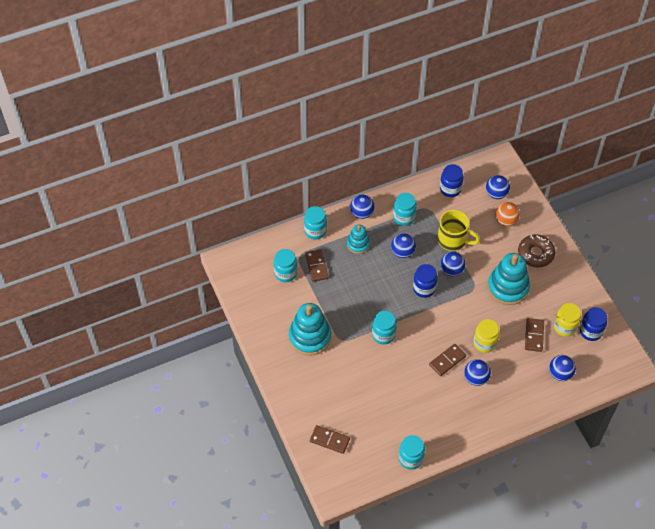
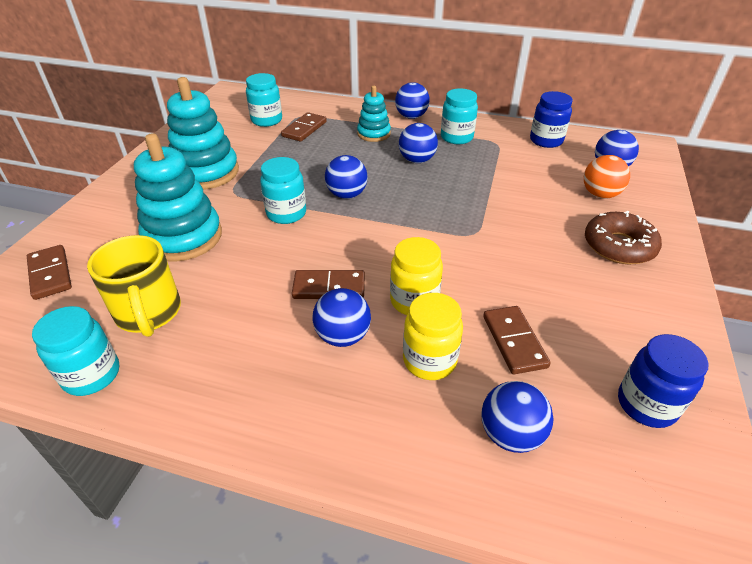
camera: 40 degrees right, 15 degrees down
(315, 231) = (343, 108): turquoise jar -> none
(424, 288) = (400, 200): blue jar -> none
(451, 270) = (461, 202): blue ball -> blue ball (347, 195)
(453, 240) = (498, 179): yellow mug -> yellow mug (149, 313)
(508, 287) = (530, 259): turquoise stacking toy -> turquoise stacking toy (183, 237)
(534, 335) = (514, 341): brown domino -> brown domino turned 60 degrees counterclockwise
(565, 327) = (591, 365): yellow jar -> yellow jar (429, 360)

